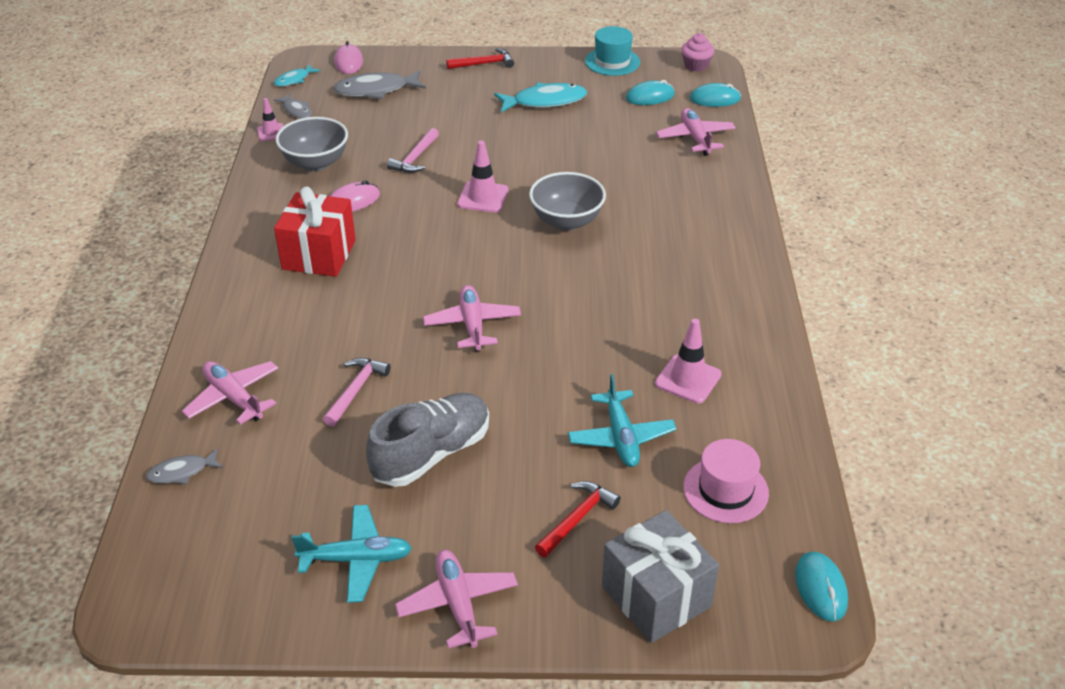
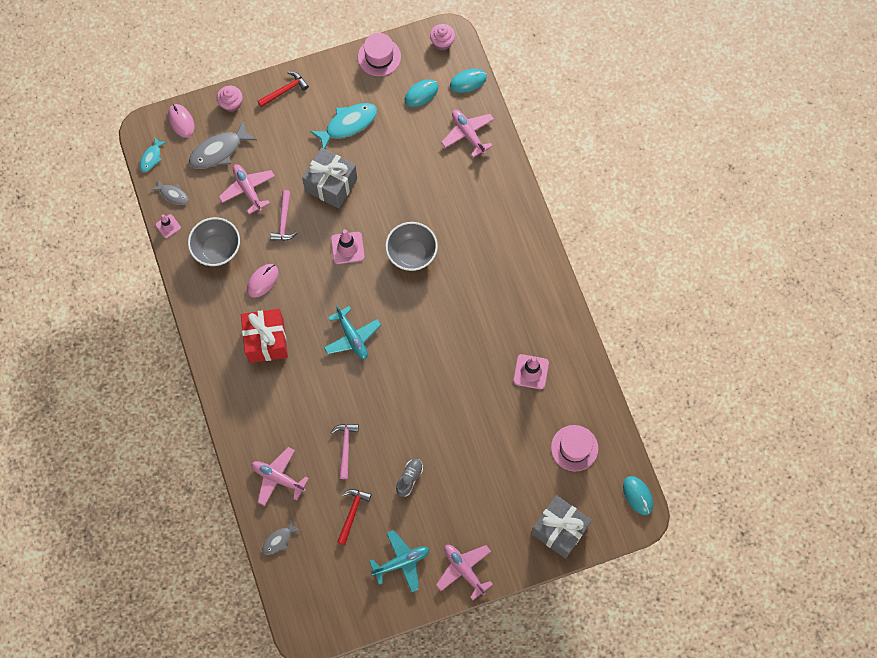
camera: 20 degrees left, 30 degrees up
(415, 61) = (231, 103): none -> pink cupcake
(432, 454) = (409, 478): grey shoe -> grey shoe, size x0.51
(472, 325) = (390, 370): pink plane -> pink plane (248, 189)
(494, 142) = (331, 185): none -> grey gift
(577, 519) = (504, 495): red hammer -> red hammer (352, 513)
(612, 62) = (379, 57): turquoise hat -> pink hat
(621, 437) = (507, 430): turquoise plane -> turquoise plane (352, 337)

